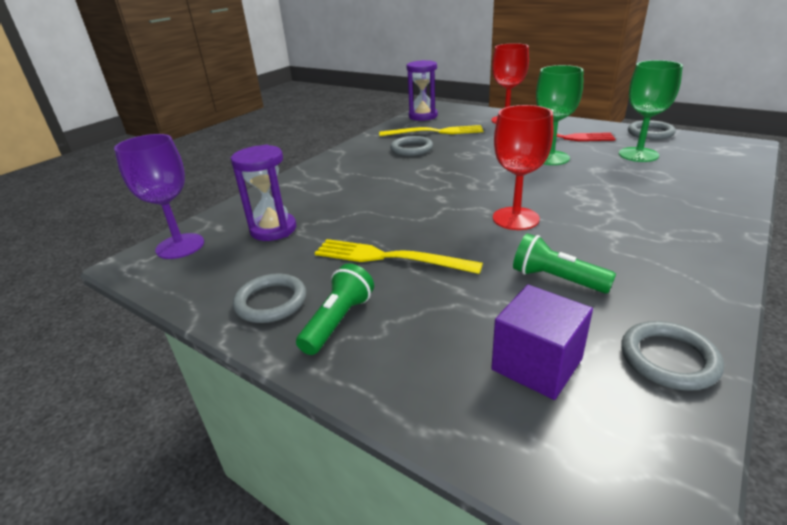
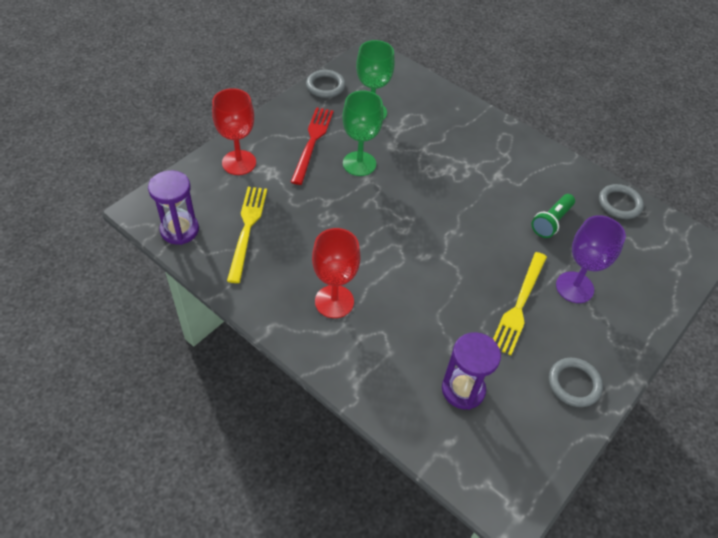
camera: 90 degrees left, 20 degrees up
(180, 246) = (485, 472): purple goblet -> purple goblet (574, 287)
(338, 321) = (595, 342): green flashlight -> none
(411, 149) = (294, 258): grey ring -> none
(515, 218) = (470, 218): red goblet -> red goblet (334, 301)
(536, 364) = (627, 254): purple cube -> none

